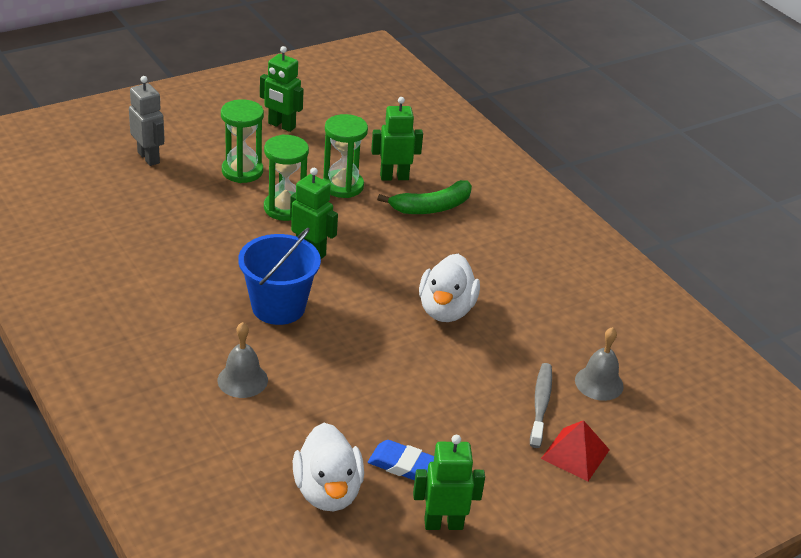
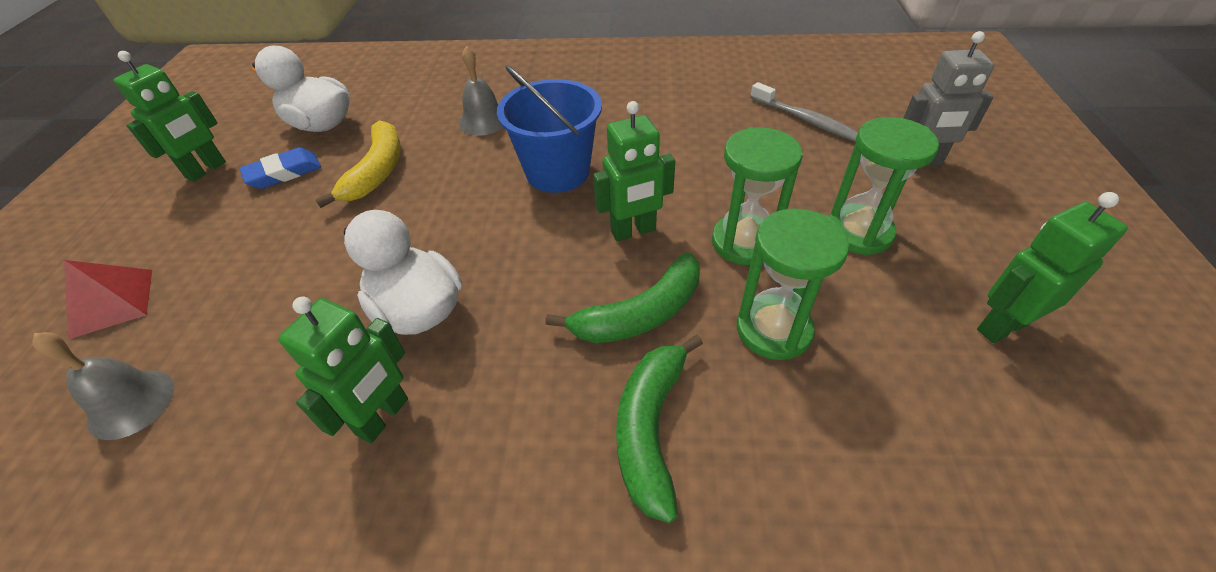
camera: 130 degrees right, 10 degrees up
(355, 406) = (376, 172): none -> yellow banana
(372, 229) = (640, 314): none -> green banana
(394, 177) = (773, 419): green robot -> green robot (383, 417)
(541, 404) = (194, 315): grey toothbrush -> grey toothbrush (805, 120)

